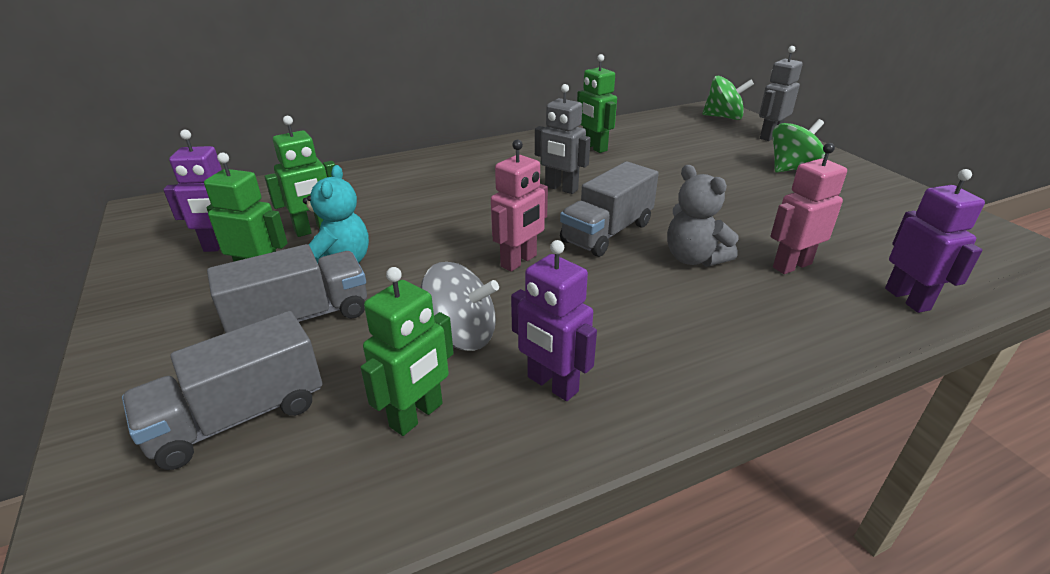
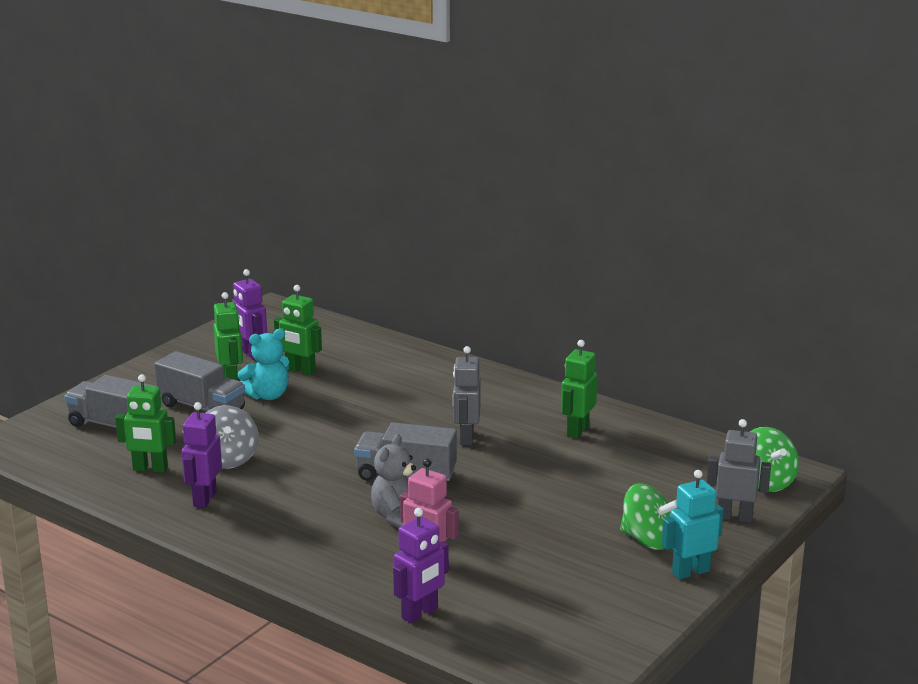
camera: 60 degrees right, 10 degrees down
(519, 261) = (329, 453): pink robot -> none
(848, 167) = (690, 572): none -> turquoise robot

